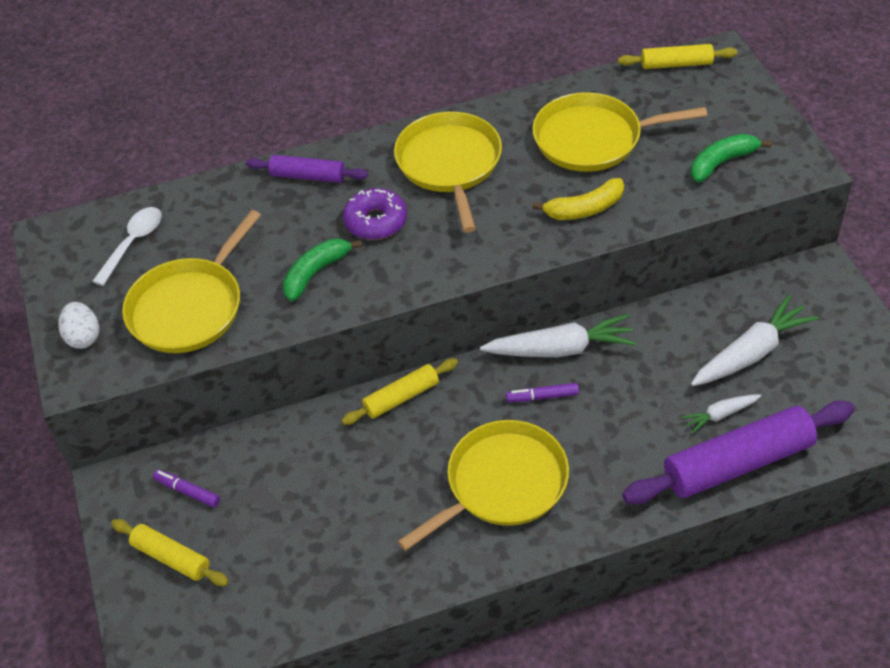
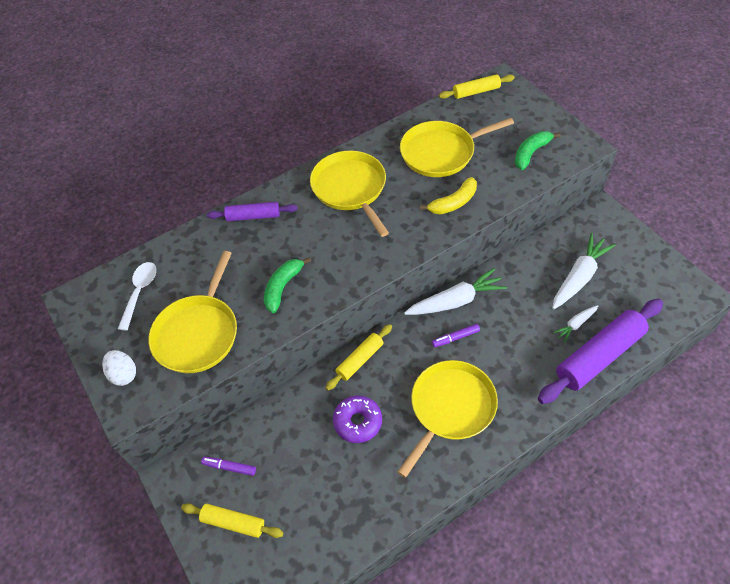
camera: 15 degrees left, 5 degrees up
(376, 221) = (313, 240): purple donut -> purple donut (358, 422)

